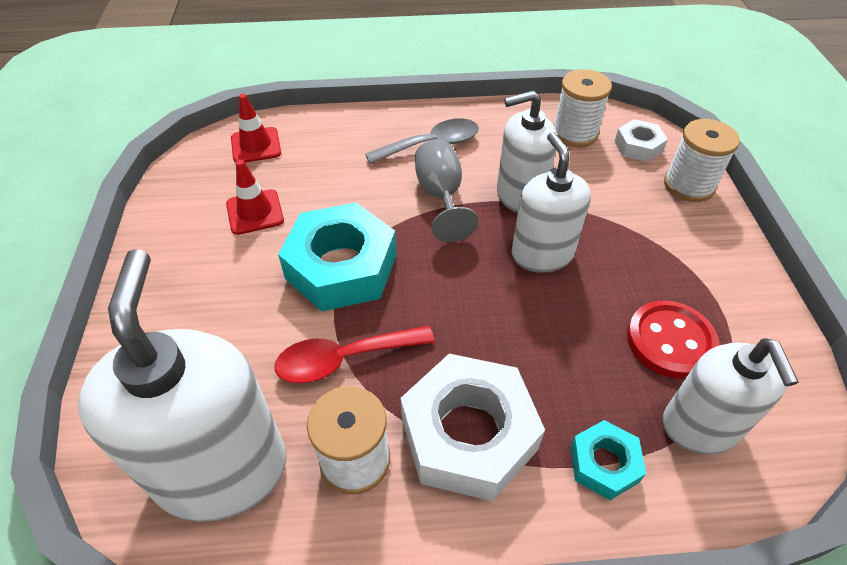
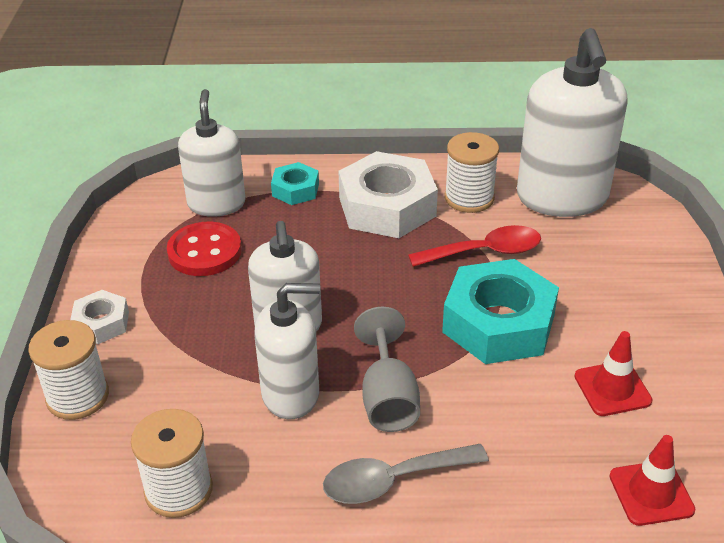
camera: 175 degrees left, 10 degrees down
(638, 146) = (102, 460): white nut -> white nut (101, 323)

